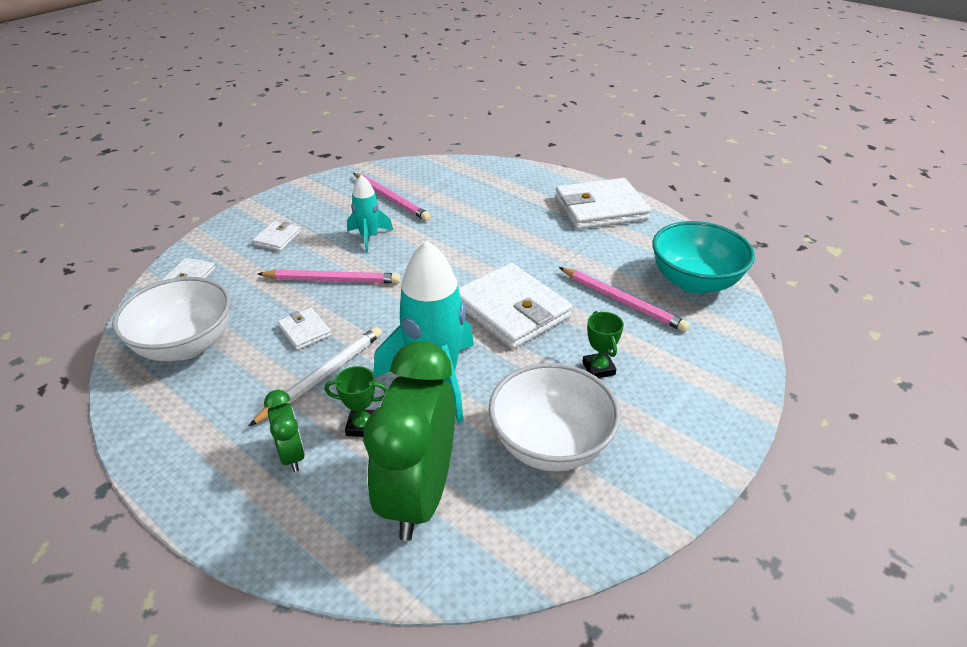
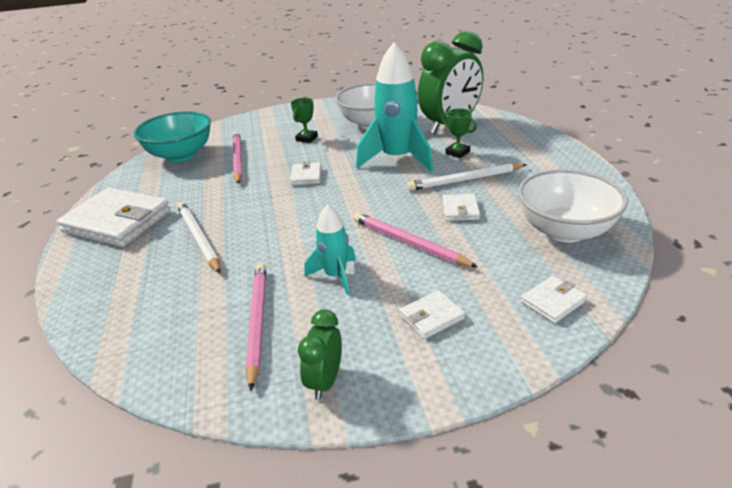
camera: 140 degrees left, 5 degrees down
(292, 455) = (505, 153): green clock -> green clock (325, 381)
(511, 222) = (199, 238): none -> white pencil
(511, 310) = (306, 176): white wallet -> white wallet, size x0.46

